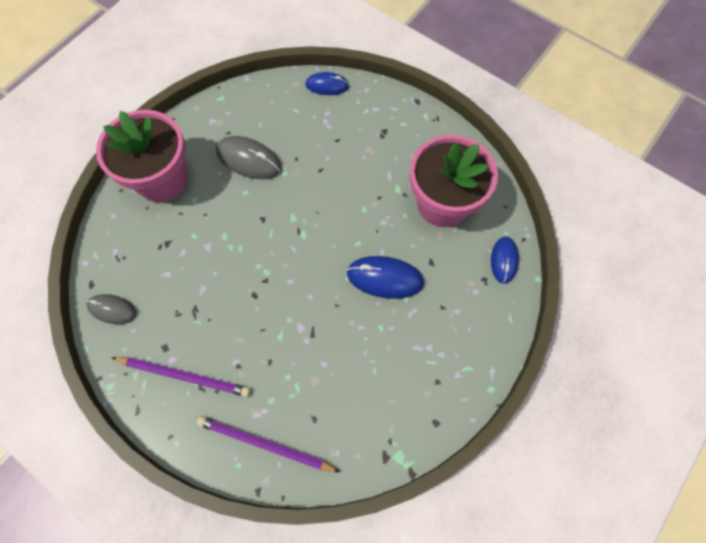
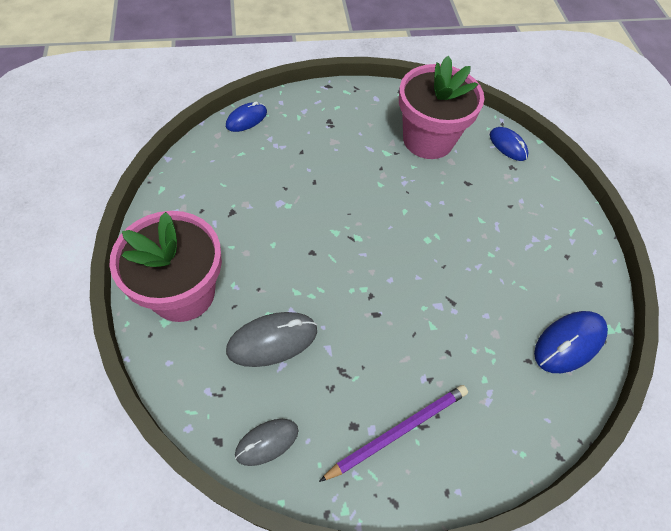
camera: 50 degrees left, 10 degrees down
(248, 160) = (246, 218): grey mouse -> grey mouse (272, 340)
(265, 444) = (521, 416): purple pencil -> none
(385, 278) = (452, 219): blue mouse -> blue mouse (569, 343)

